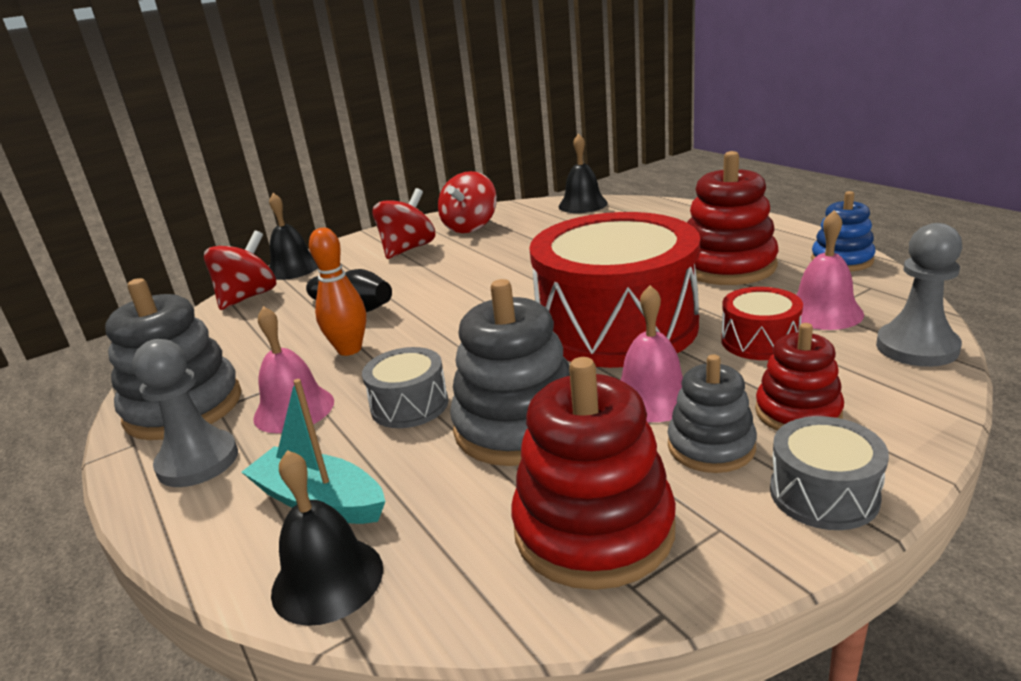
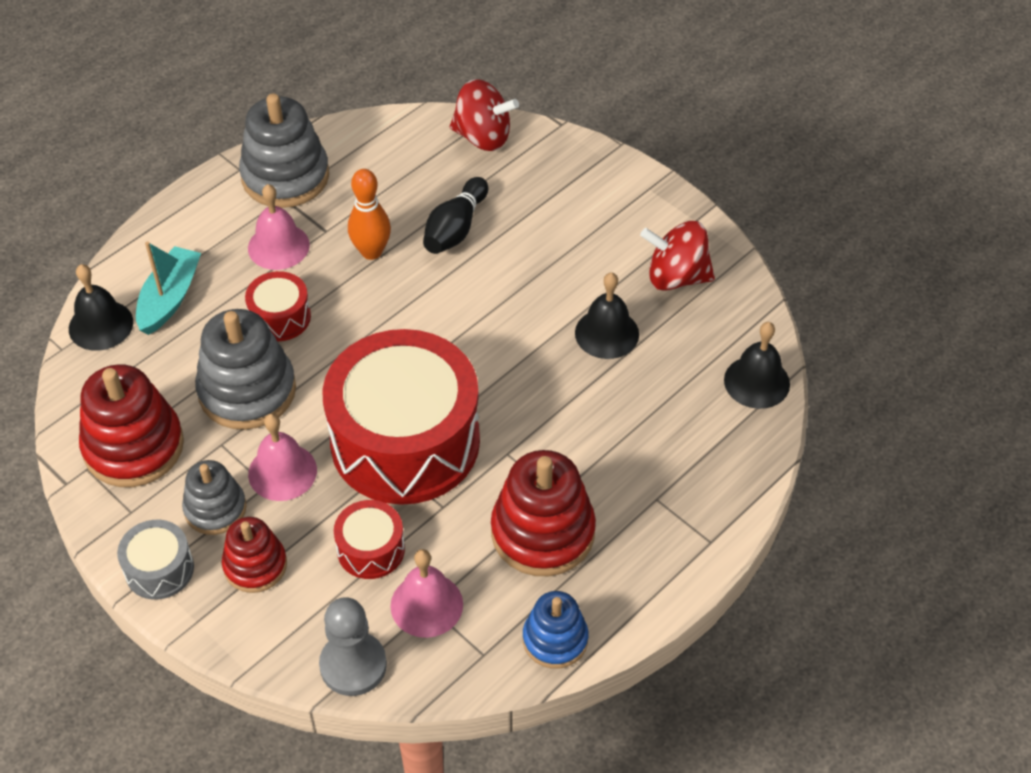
camera: 75 degrees right, 25 degrees up
(198, 461) = (216, 216): grey pawn -> none
(293, 268) = (554, 147): black bell -> black bell (607, 333)
(408, 249) = (605, 233): red spinning top -> none
(409, 405) = (280, 317): grey drum -> red drum

